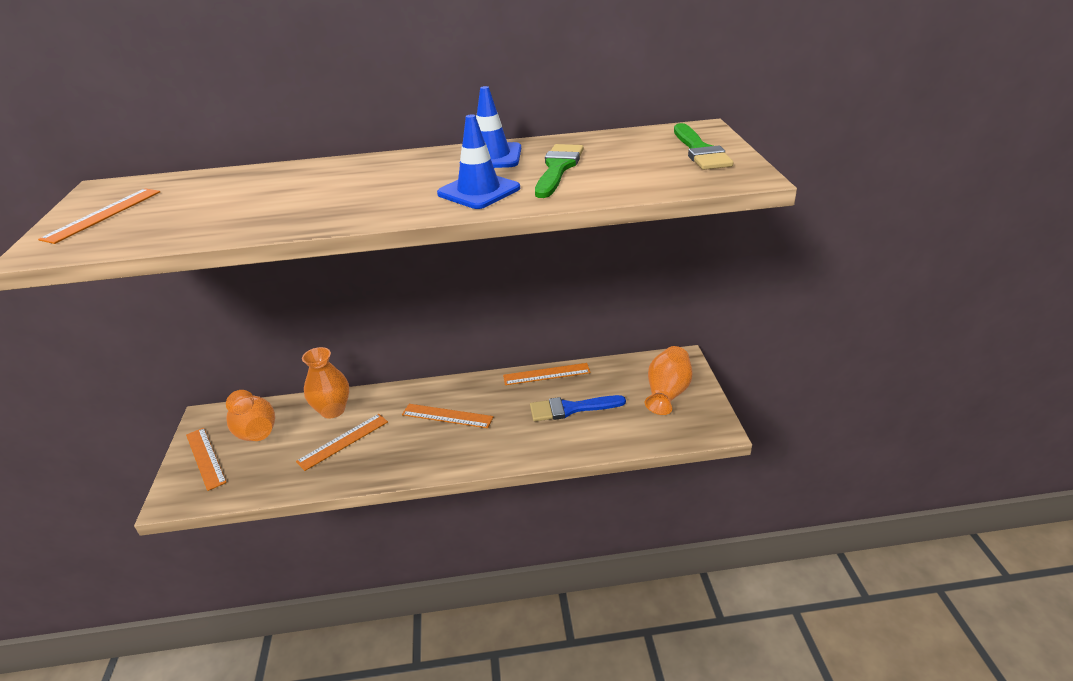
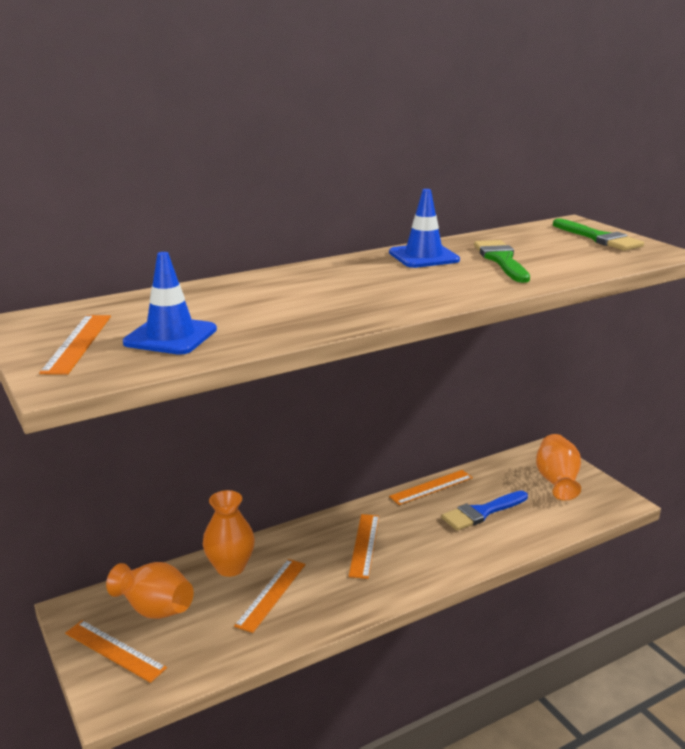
camera: 25 degrees left, 10 degrees down
(447, 416) = (364, 545): orange ruler -> orange ruler turned 75 degrees counterclockwise
(479, 191) = (459, 283): blue traffic cone -> blue traffic cone (170, 336)

